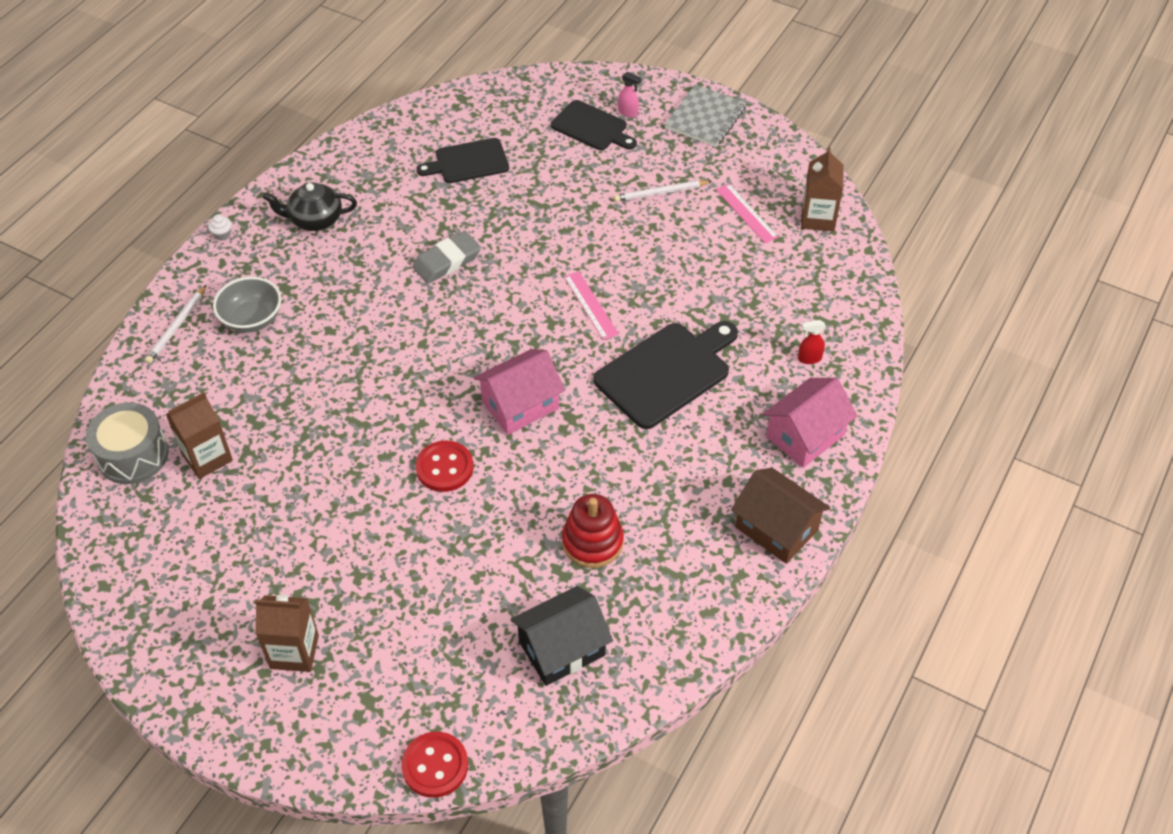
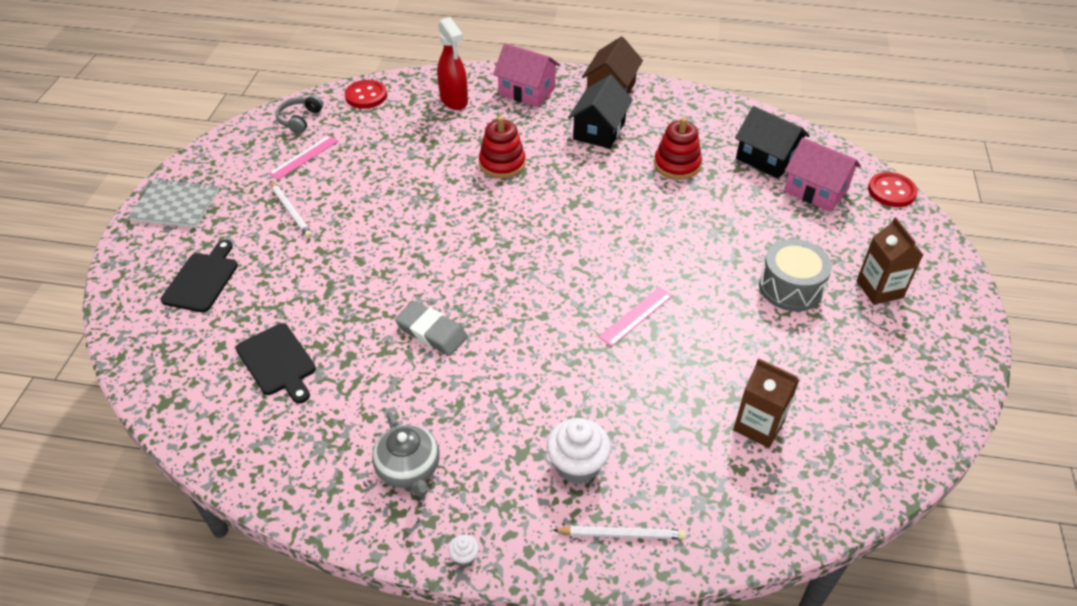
camera: 110 degrees left, 5 degrees down
(133, 455) = (796, 490): grey drum -> grey drum (790, 287)
(252, 319) = (577, 465): grey bowl -> white cupcake
(315, 219) = (409, 469): black teapot -> grey teapot
(444, 468) = (665, 259): red button -> red button (366, 96)
(520, 405) = (577, 233): pink house -> pink house (816, 190)
(590, 305) = (448, 221): pink ruler -> pink ruler (636, 316)
(628, 112) = (174, 259): pink spray bottle -> none
(666, 372) = (502, 164): black cutting board -> red stacking toy
(693, 485) = (599, 130): none -> black house
(809, 358) = (454, 100): red spray bottle -> red spray bottle, size x2.04
(818, 218) = (299, 119): brown carton -> grey headphones

